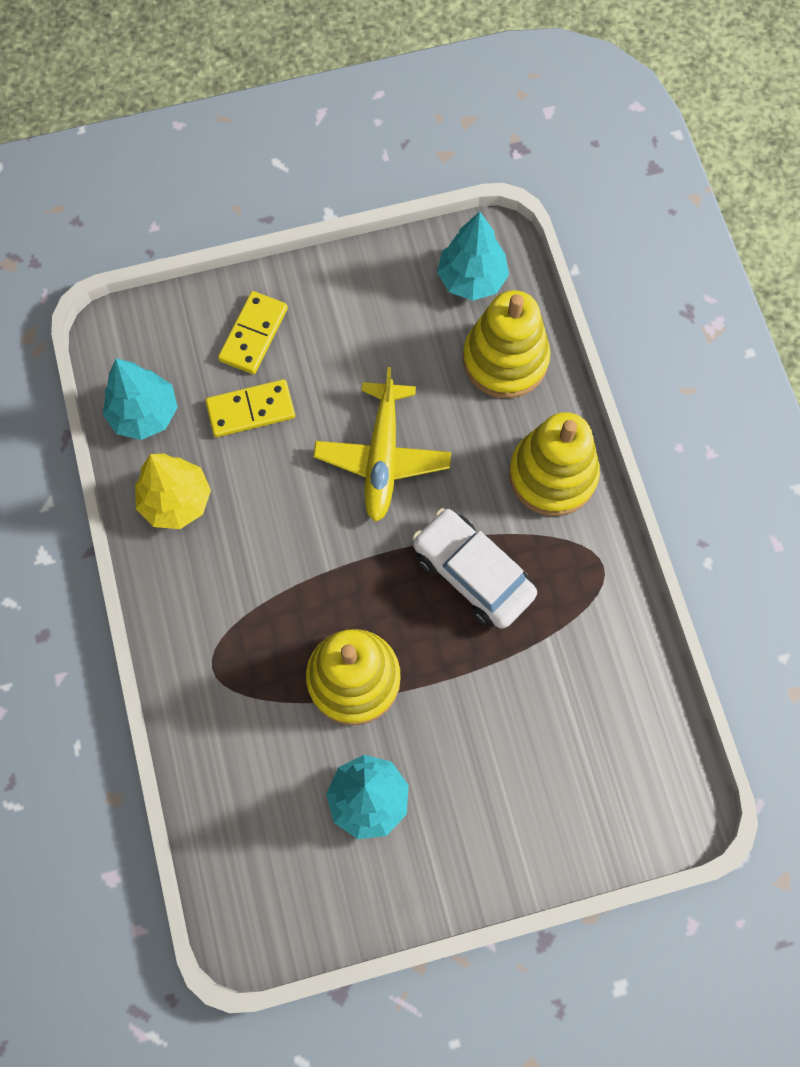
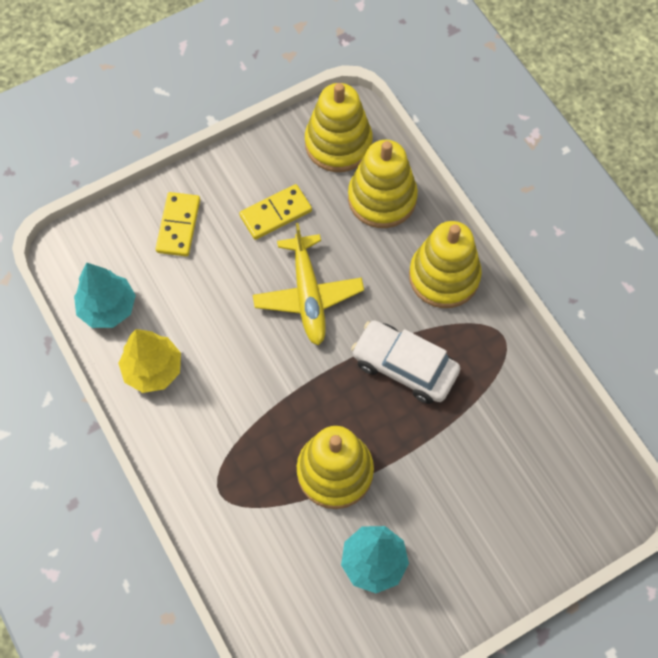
camera: 15 degrees left, 5 degrees down
(251, 410) = (193, 284): yellow domino -> yellow domino (276, 214)
(471, 279) = (338, 144): turquoise tree -> yellow stacking toy

